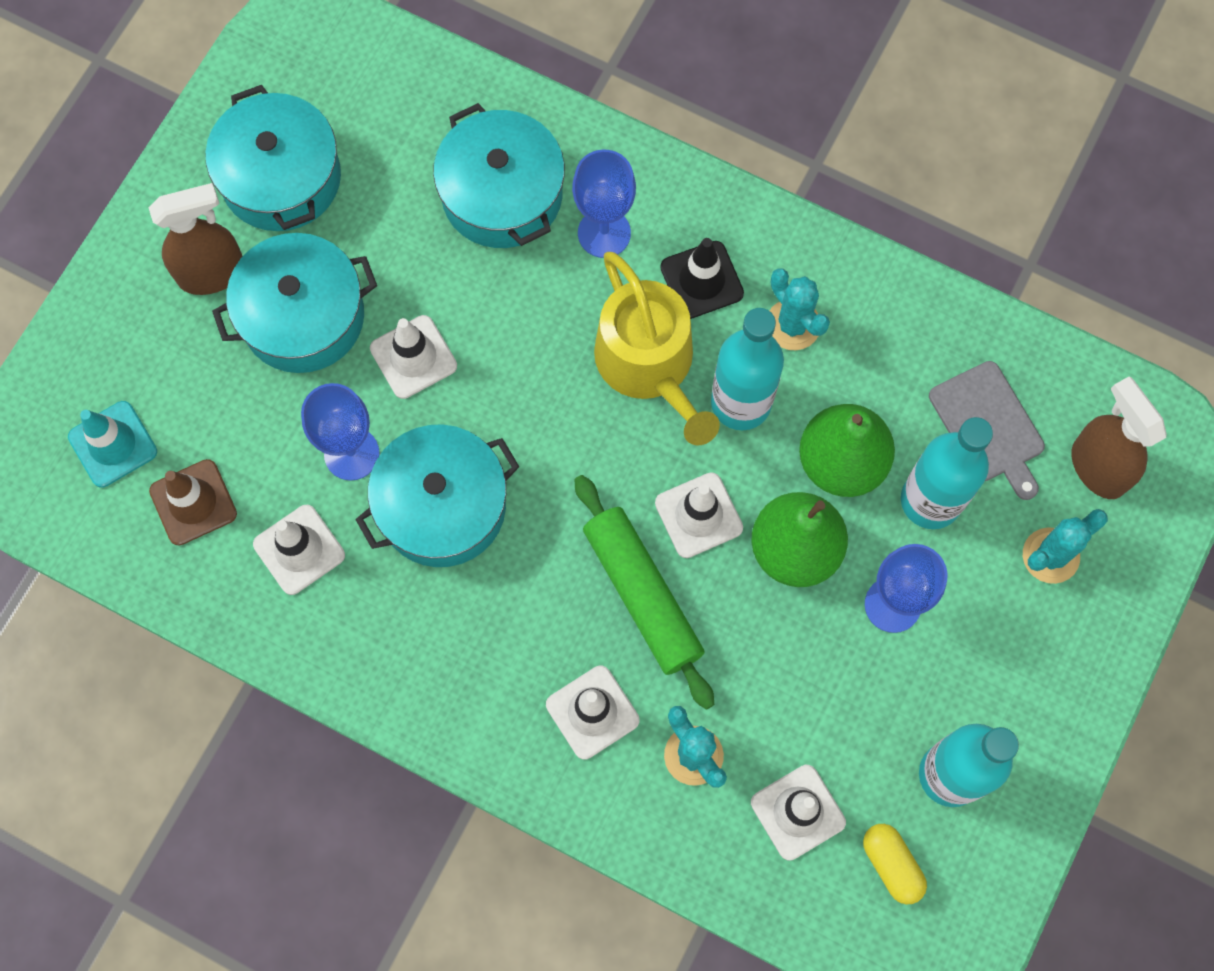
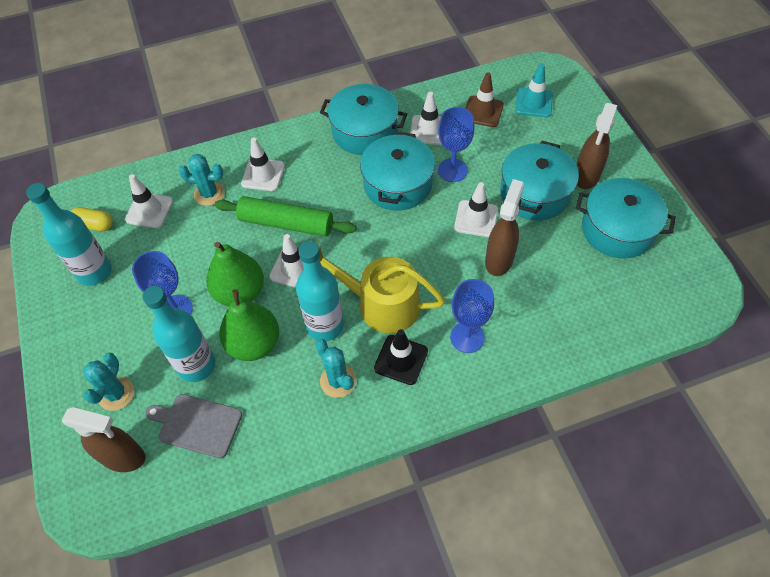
camera: 135 degrees right, 15 degrees down
(456, 280) = (499, 260): none -> brown spray bottle
(502, 194) = (529, 309): turquoise pot -> turquoise pot (364, 131)
(793, 325) = (338, 381): turquoise cactus -> turquoise cactus turned 45 degrees clockwise

